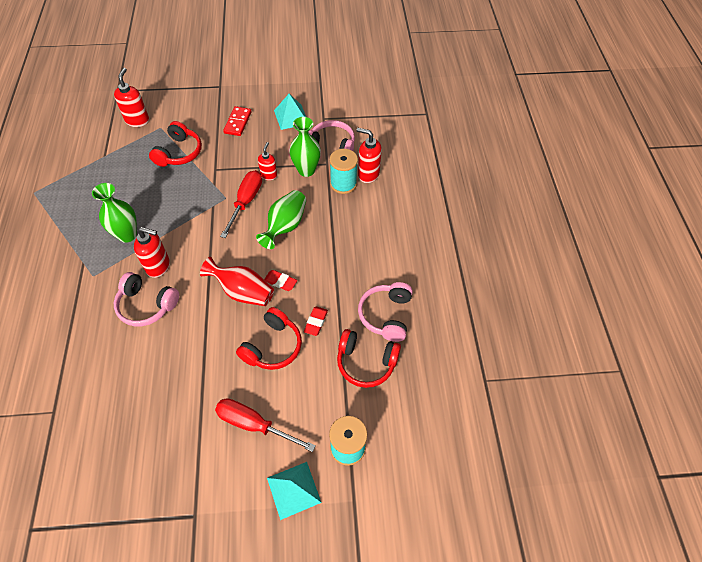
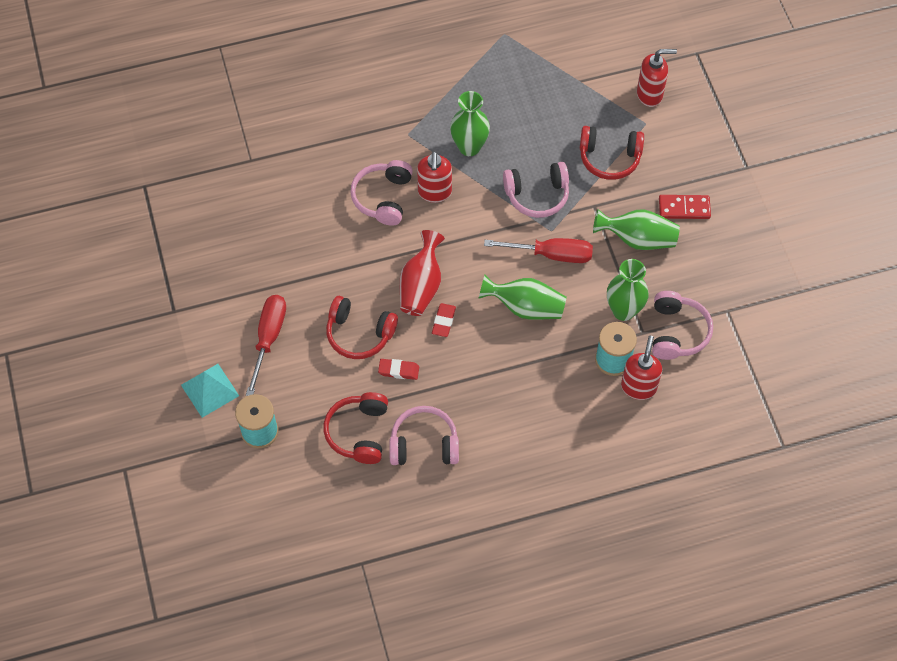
camera: 80 degrees right, 5 degrees up
(191, 200) = (537, 195): none -> pink headphones
(252, 151) = (637, 239): none -> green vase
(269, 175) = (601, 269): red soap dispenser -> none
(291, 117) = (716, 269): turquoise pyramid -> none

